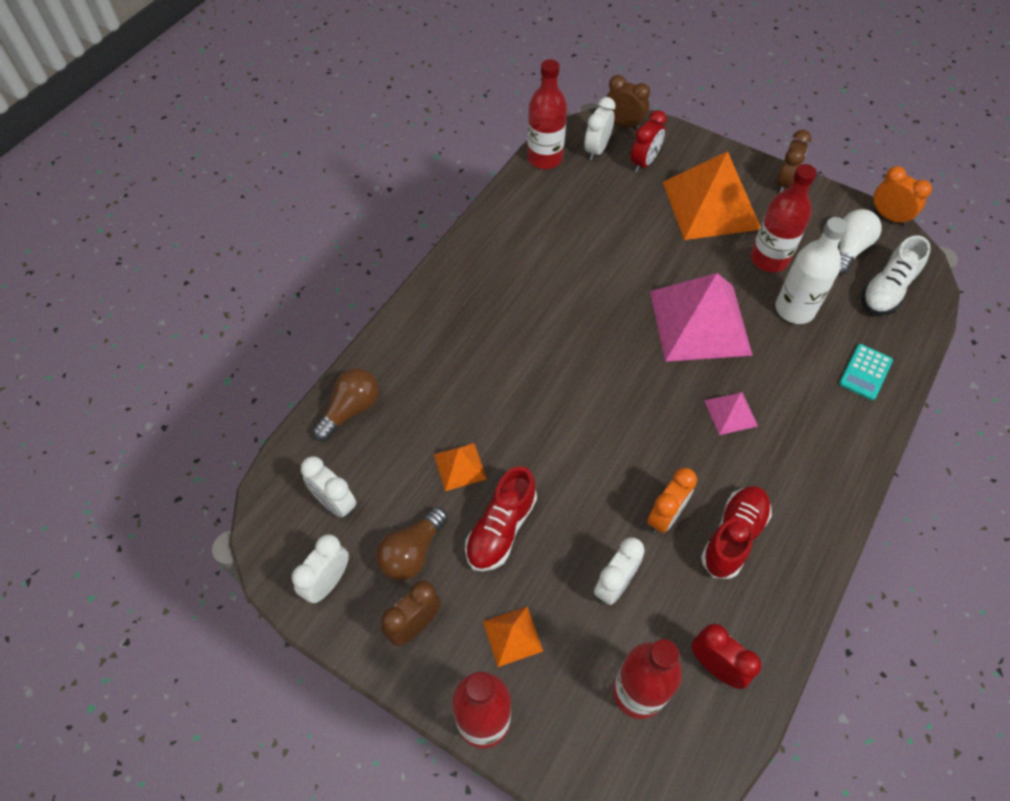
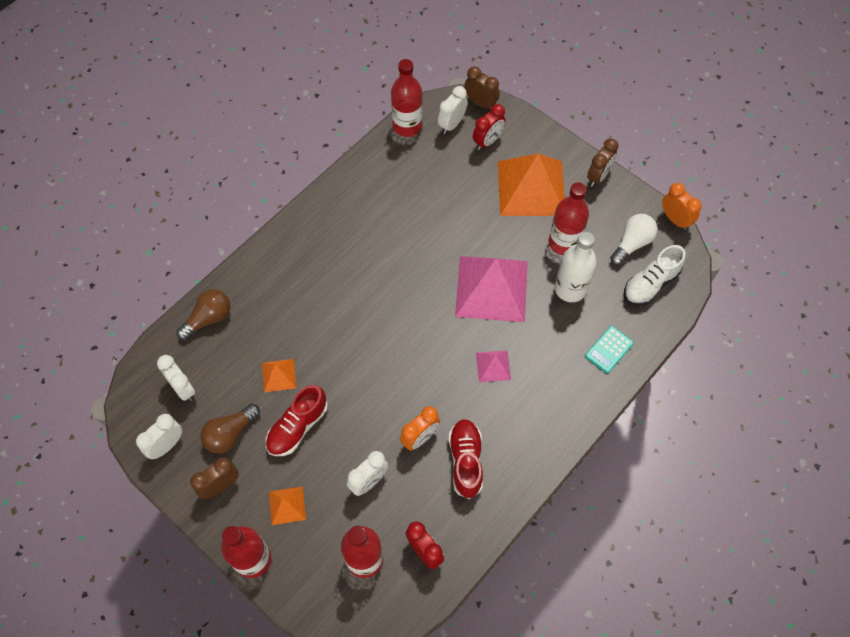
camera: 10 degrees right, 5 degrees up
(733, 536) = (465, 461): red shoe -> red shoe turned 45 degrees counterclockwise

